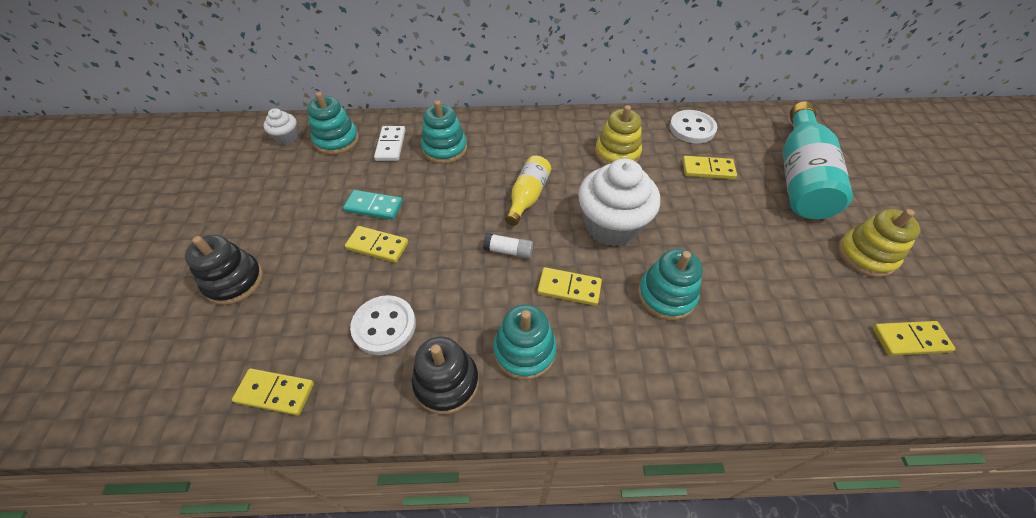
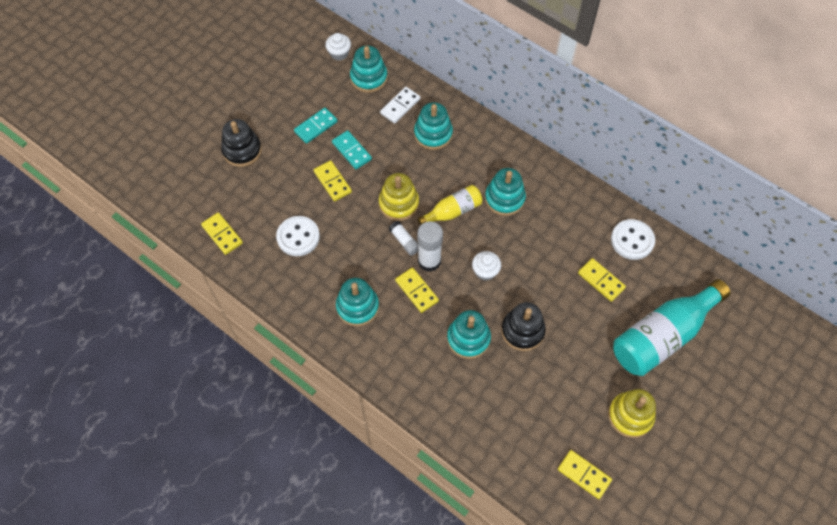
camera: 40 degrees right, 10 degrees up
(312, 208) = (316, 126): none -> turquoise domino
(446, 382) = (304, 292): black stacking toy -> black stacking toy (522, 331)
(552, 252) = (429, 261): none -> white glue stick
(562, 159) = (504, 198): none -> turquoise stacking toy
(611, 225) = (485, 271): white cupcake -> white cupcake, size x0.47
(617, 153) = (549, 221): yellow stacking toy -> yellow stacking toy (399, 203)

